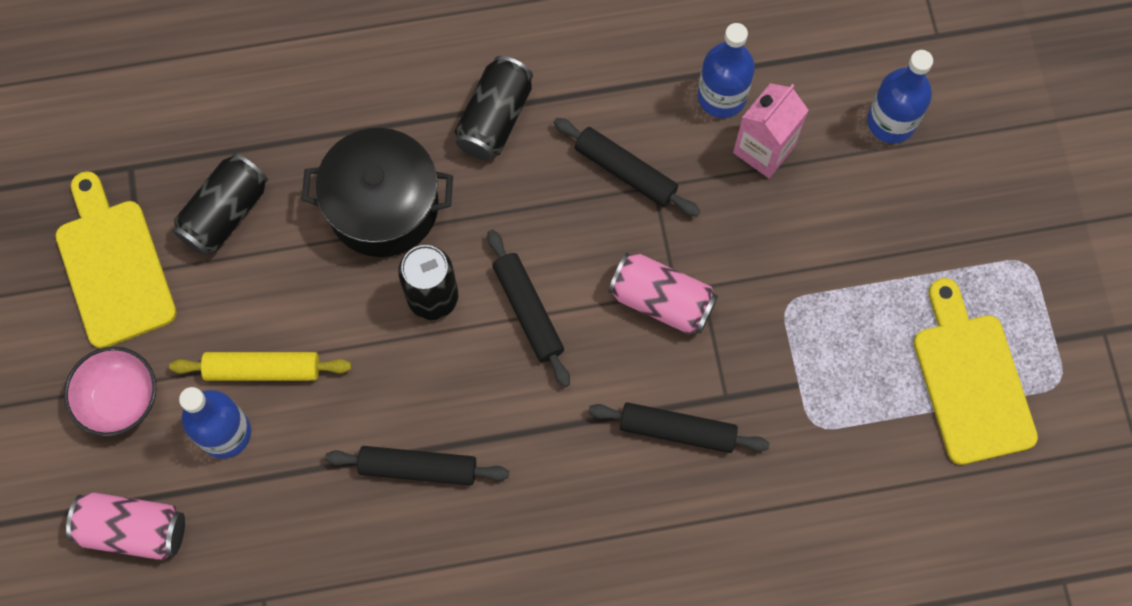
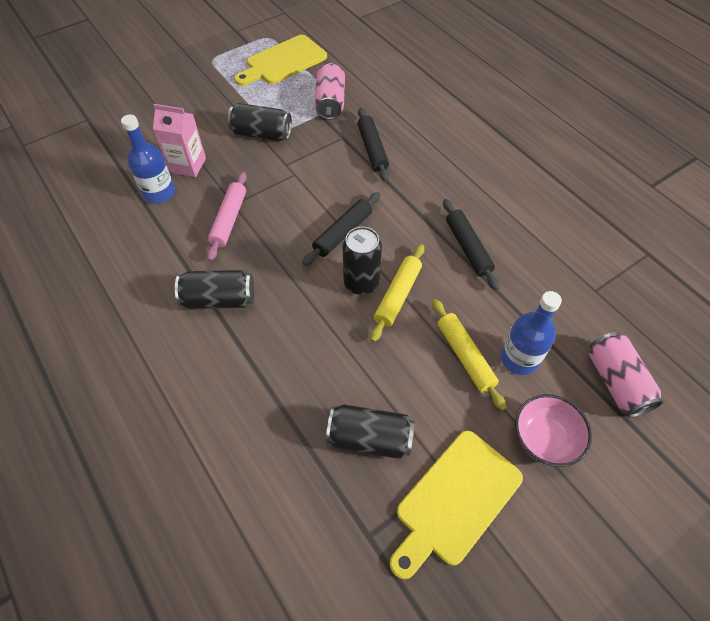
camera: 115 degrees left, 15 degrees down
(383, 206) = (313, 337): black pot -> none
(389, 333) = (397, 296): none -> yellow rolling pin
(625, 171) = (229, 220): black rolling pin -> pink rolling pin
(661, 300) = (303, 178): pink can -> pink can (330, 103)
(788, 276) = (261, 134): none -> black can
(891, 121) = (149, 122): blue bottle -> none

